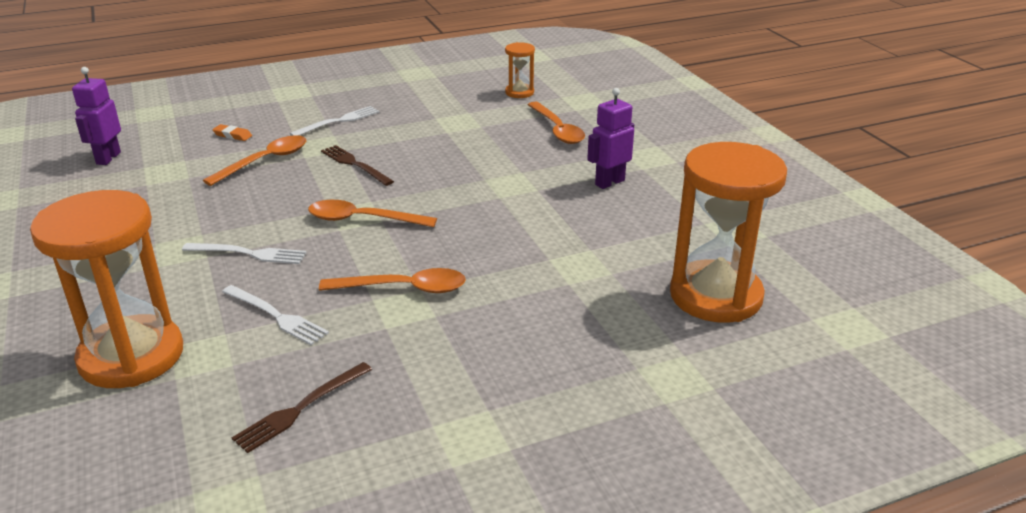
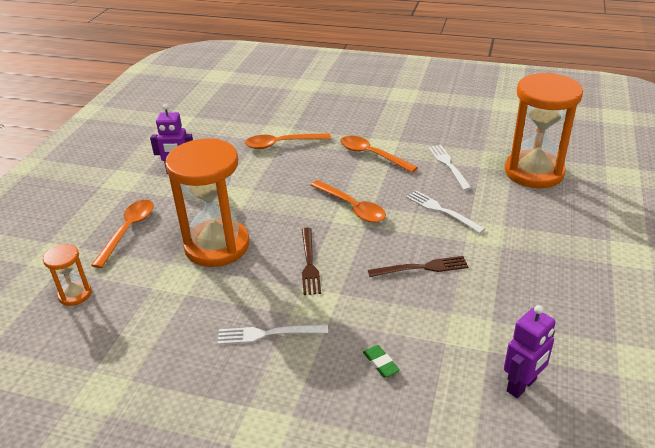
camera: 140 degrees left, 5 degrees up
(232, 135) = (380, 363): orange eraser -> green eraser
(265, 161) = (375, 303): orange spoon -> orange spoon (281, 144)
(300, 408) = (462, 123): brown fork -> brown fork (422, 268)
(715, 296) = (242, 101): orange hourglass -> orange hourglass (217, 246)

